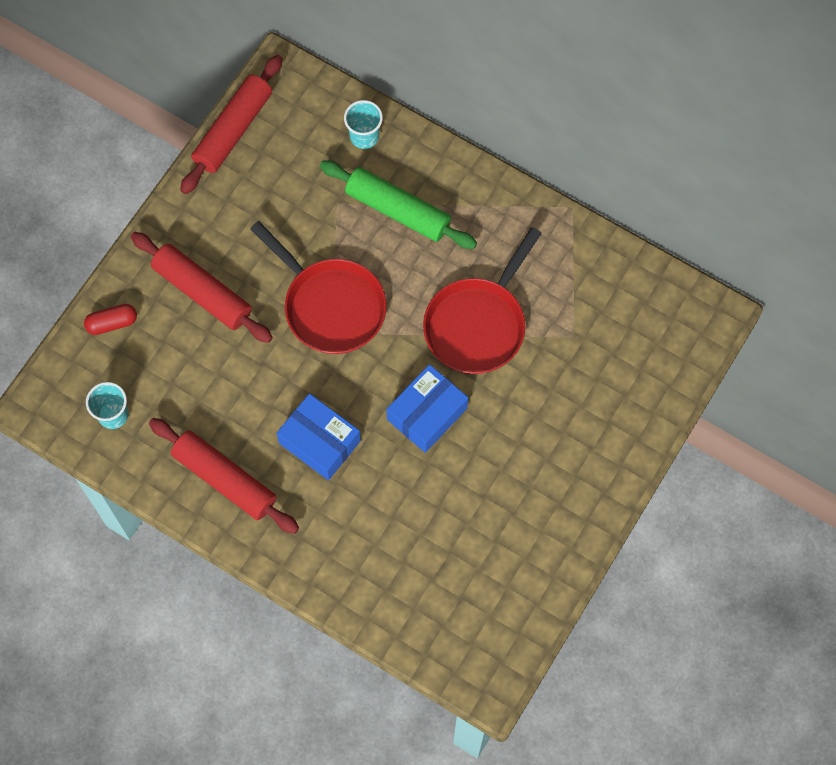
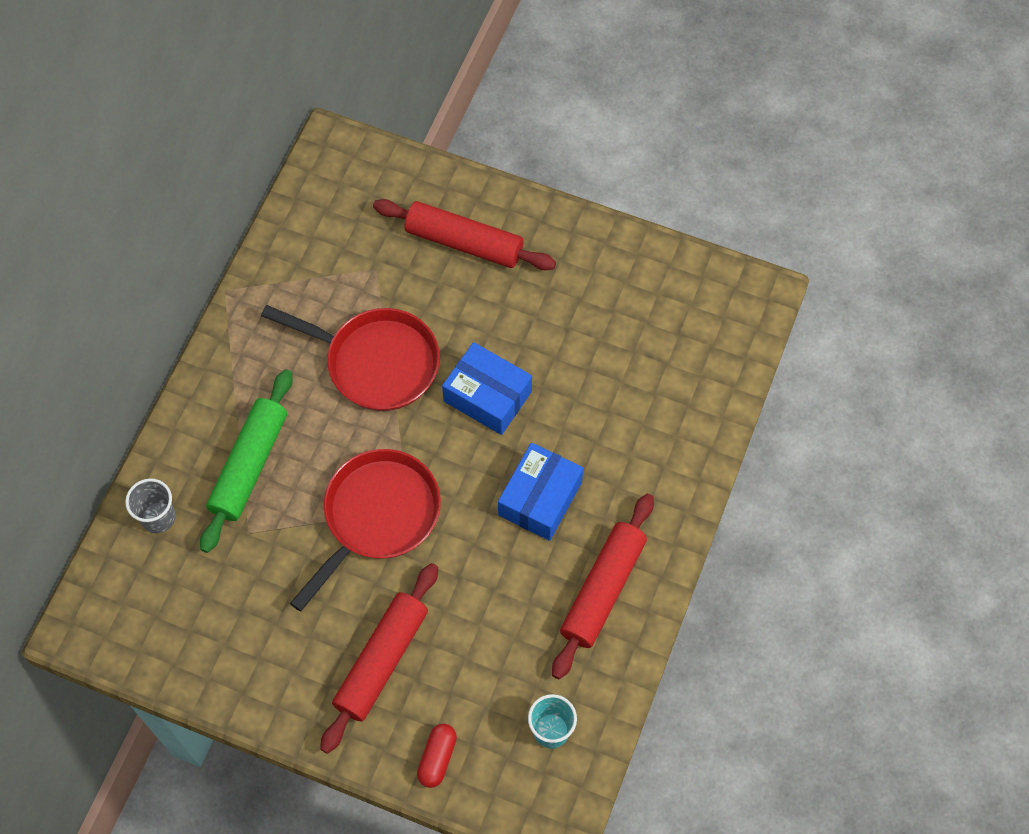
camera: 100 degrees left, 5 degrees down
(112, 323) = (437, 758): red capsule -> red capsule turned 45 degrees clockwise
(233, 130) = (164, 668): red rolling pin -> red rolling pin (464, 242)
(364, 136) = (158, 517): turquoise cup -> grey cup

